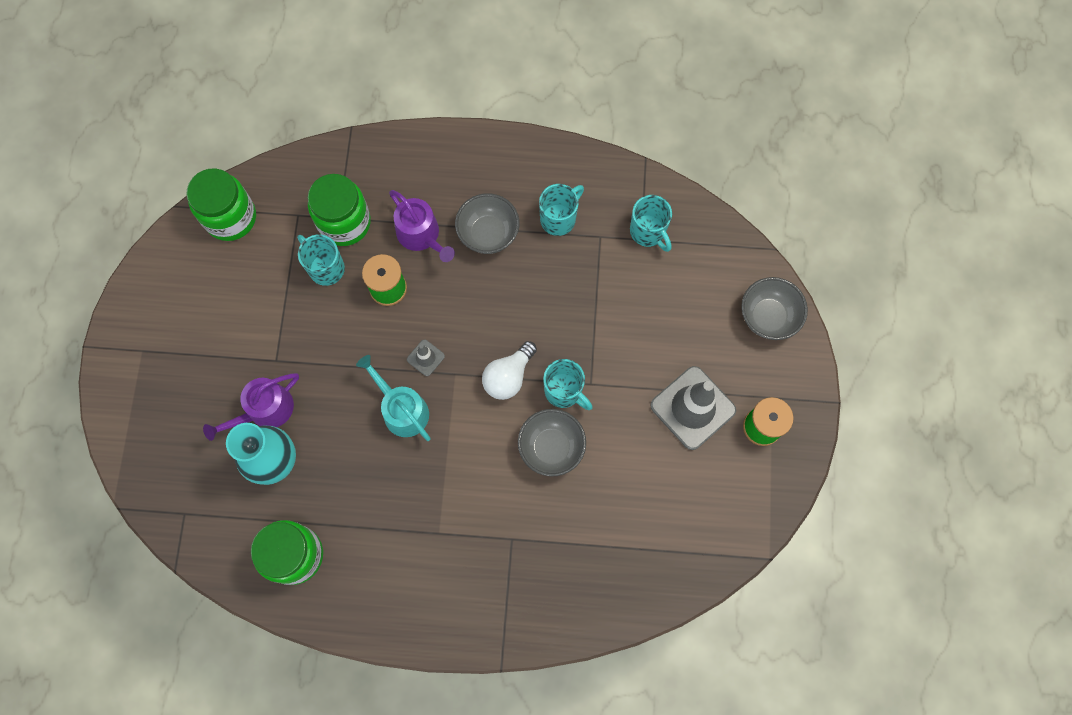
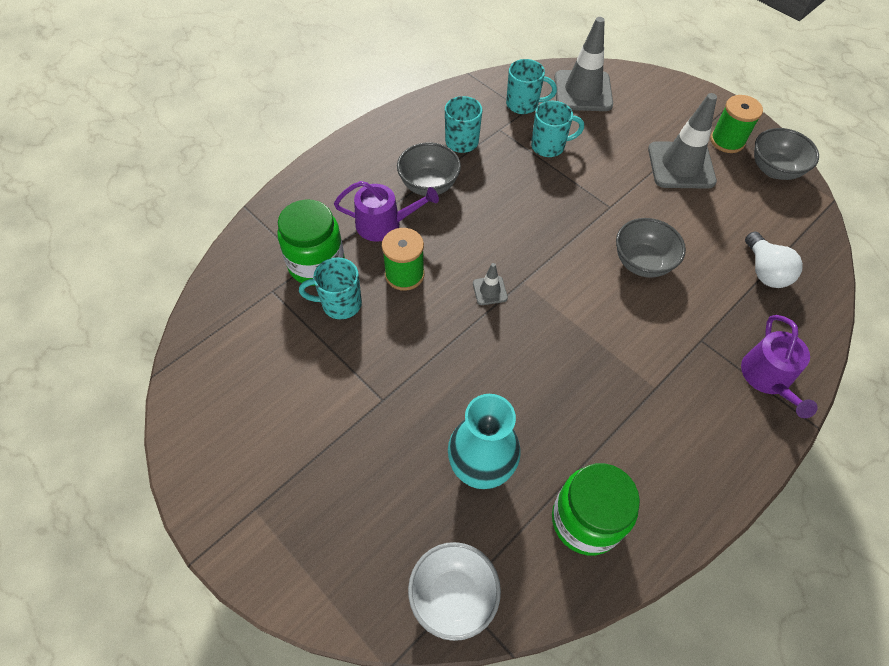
camera: 50 degrees left, 15 degrees down
(182, 511) = (453, 596): none -> white bowl
(230, 217) = (216, 340): green jar -> none
(265, 410) = (420, 443): purple watering can -> purple watering can (768, 378)
(402, 409) = (519, 337): turquoise watering can -> none
(508, 376) = (558, 250): white light bulb -> white light bulb (764, 271)
(564, 391) = (602, 225): turquoise mug -> turquoise mug (549, 146)
(712, 266) = (583, 91): none -> grey traffic cone
(768, 317) = (646, 89): grey bowl -> grey bowl (774, 170)

